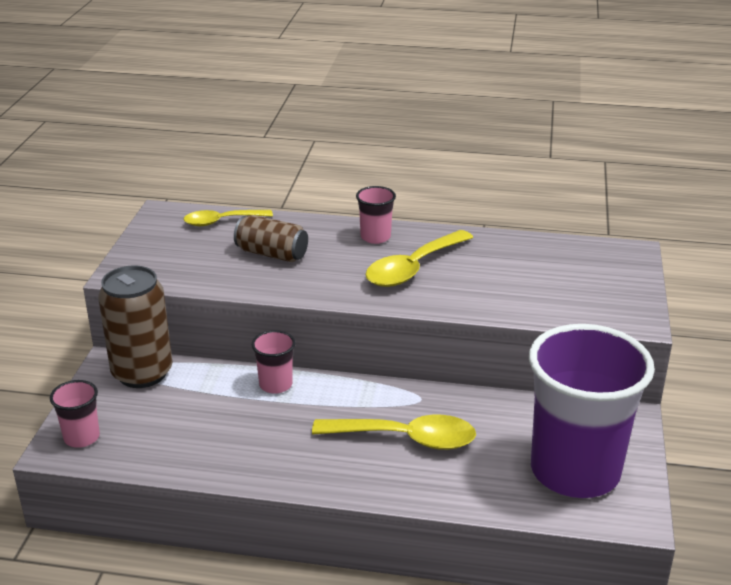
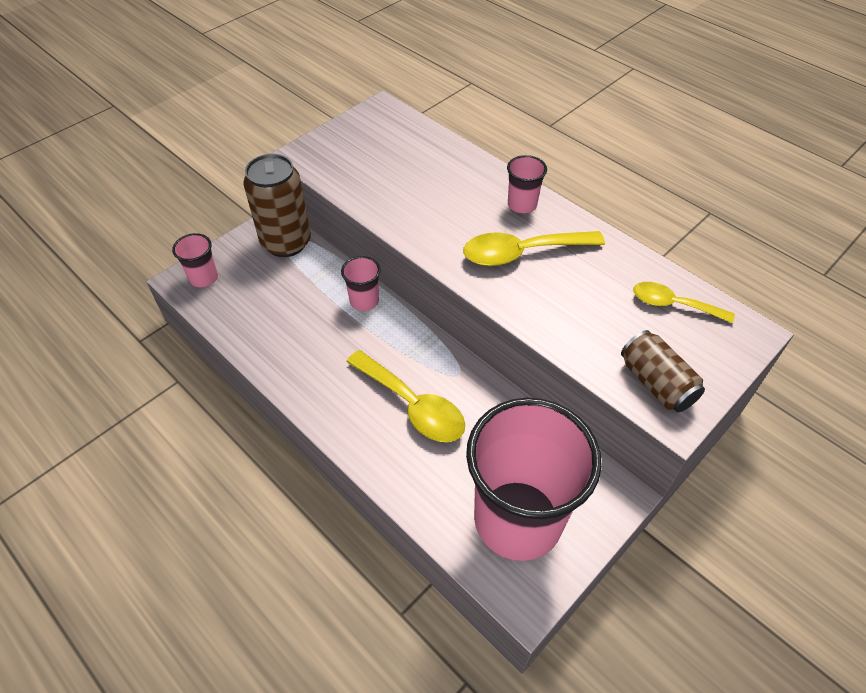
camera: 35 degrees right, 20 degrees up
(222, 221) = (416, 135): yellow spoon -> yellow spoon (673, 305)
(272, 254) = (423, 185): brown can -> brown can (656, 383)
(575, 471) = (517, 519): purple cup -> pink cup

